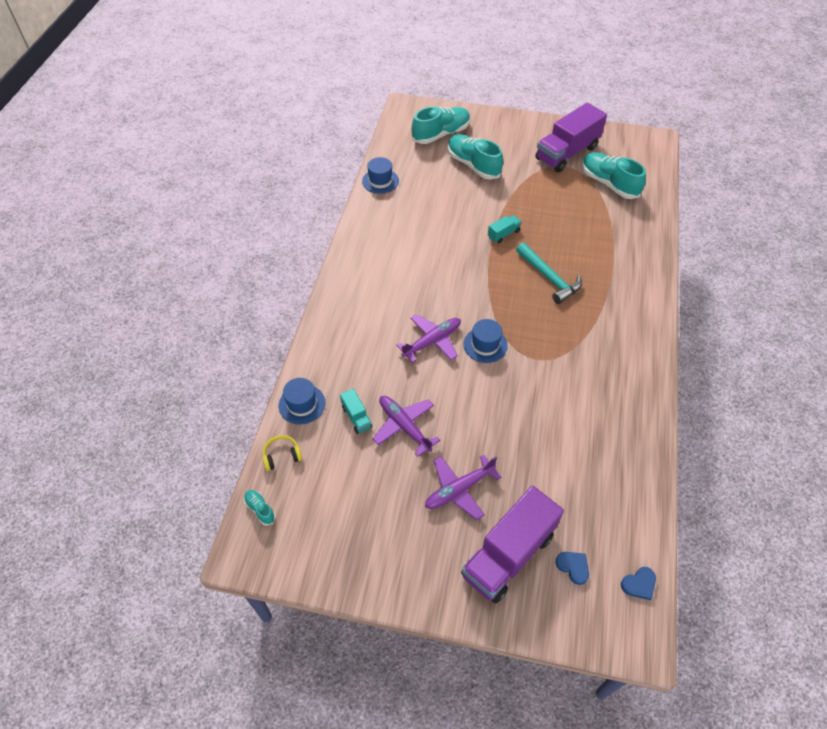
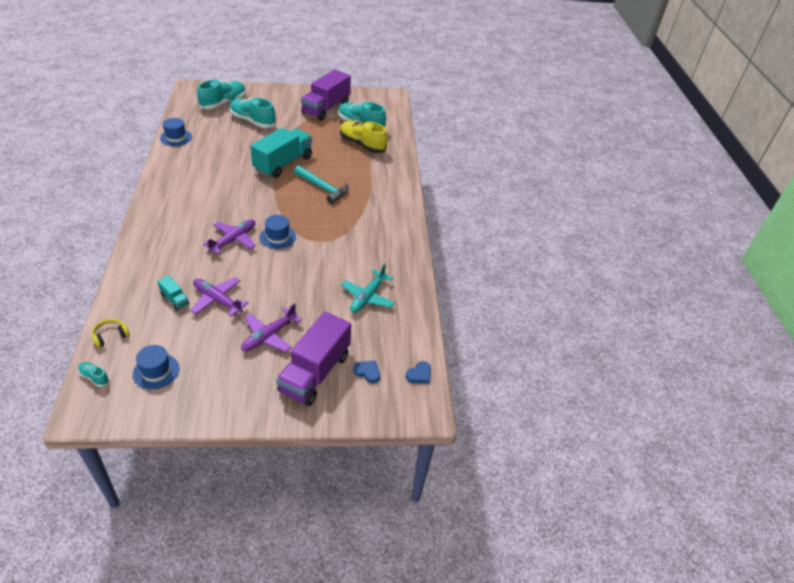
camera: 20 degrees left, 10 degrees down
(302, 404) = (124, 297): blue hat -> blue hat (156, 371)
(503, 234) = (283, 163): turquoise truck -> turquoise truck, size x2.30
(587, 453) = (368, 297): none -> turquoise plane
(607, 215) = (362, 144): none -> yellow shoe

